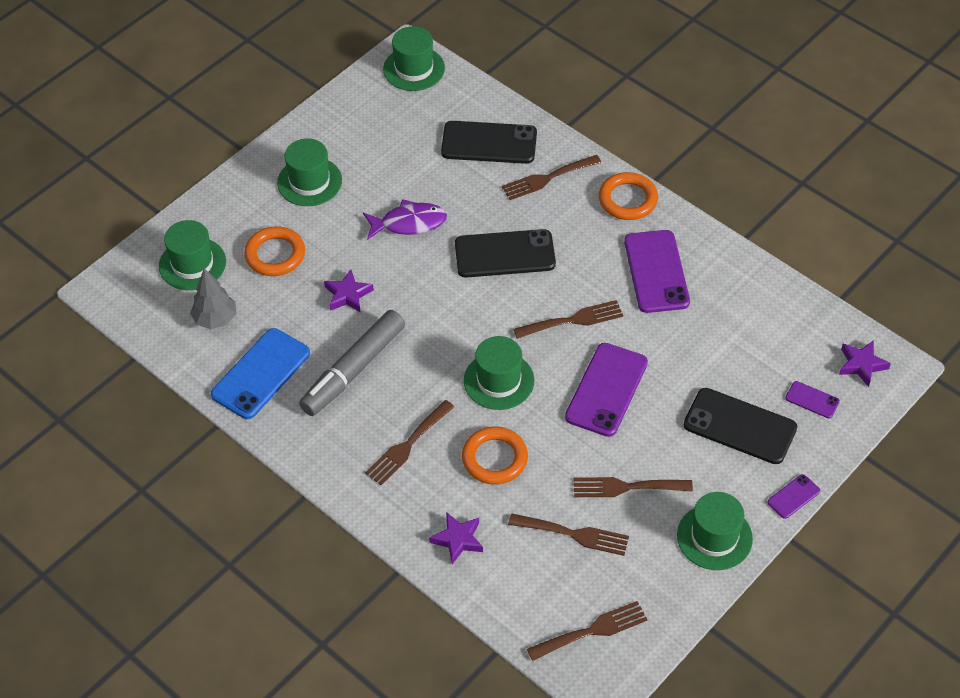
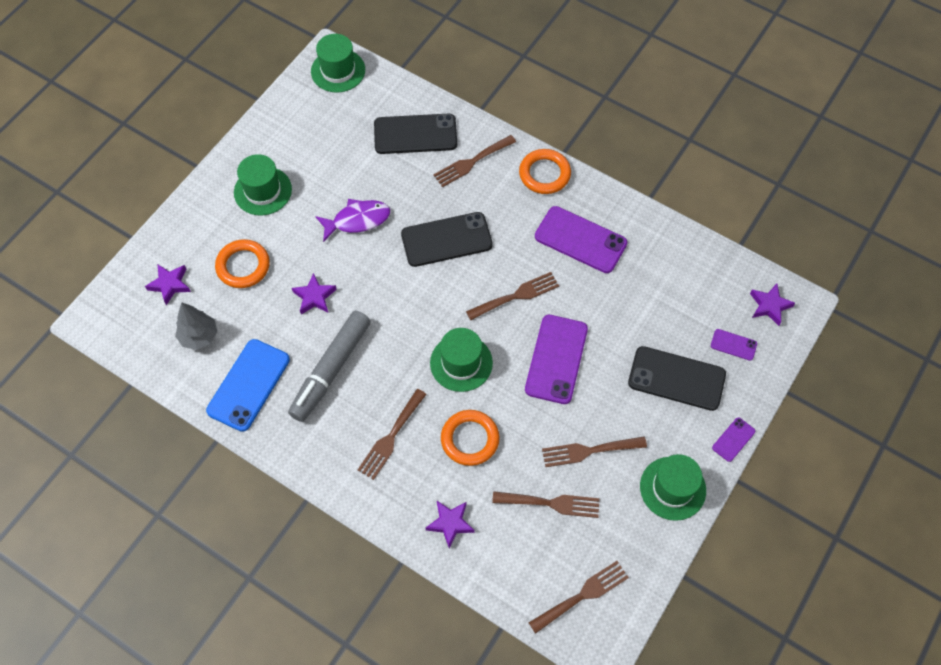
camera: 10 degrees left, 10 degrees up
(192, 264) = (170, 284): green hat -> purple star
(656, 272) = (580, 240): purple phone -> purple phone turned 45 degrees counterclockwise

